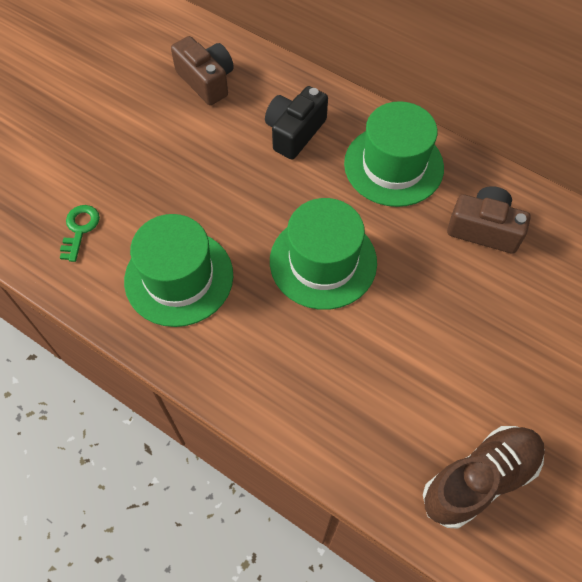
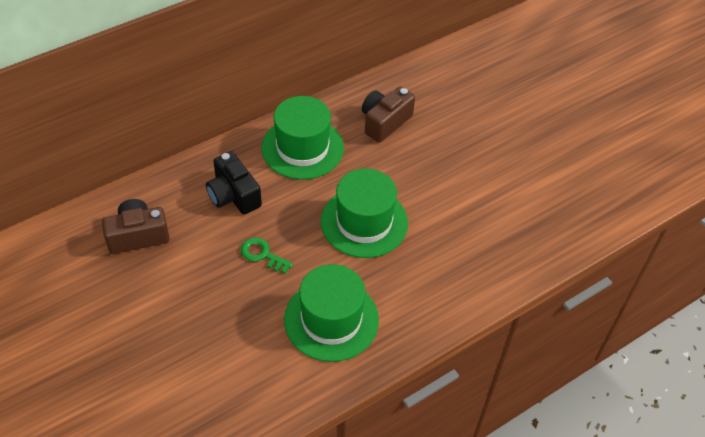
camera: 70 degrees left, 10 degrees down
(80, 229) = (244, 379): green key -> green key (262, 254)
(479, 479) = (560, 202): brown shoe -> none

